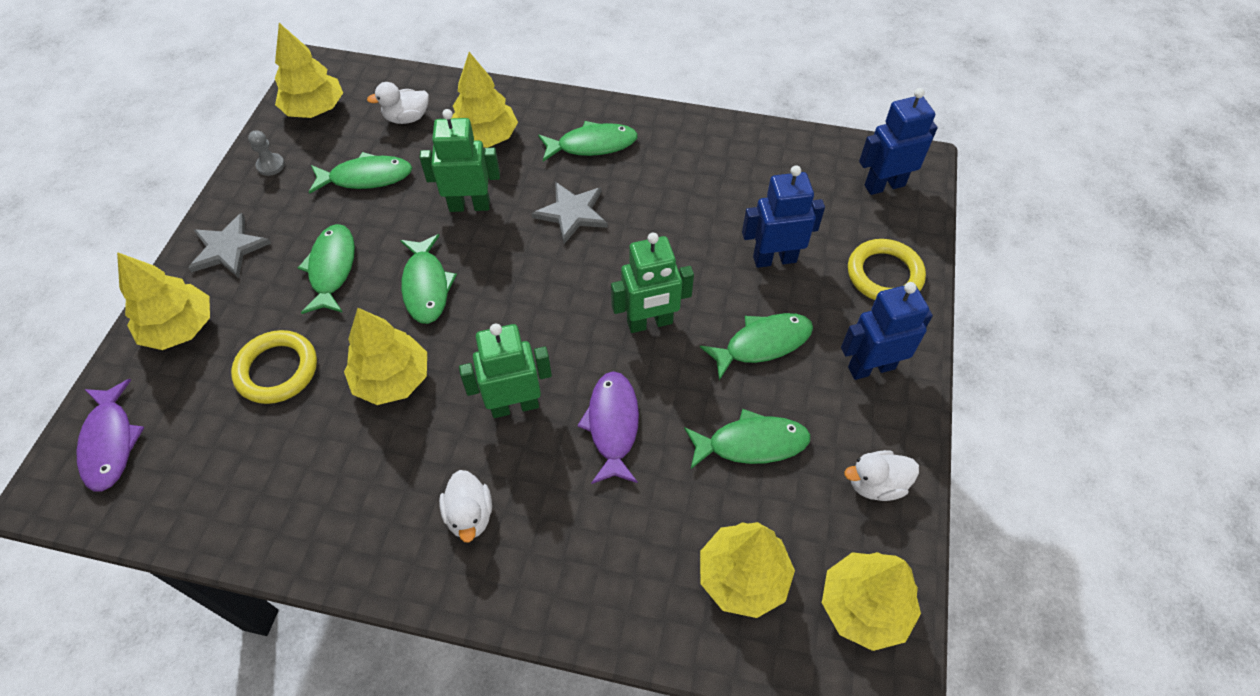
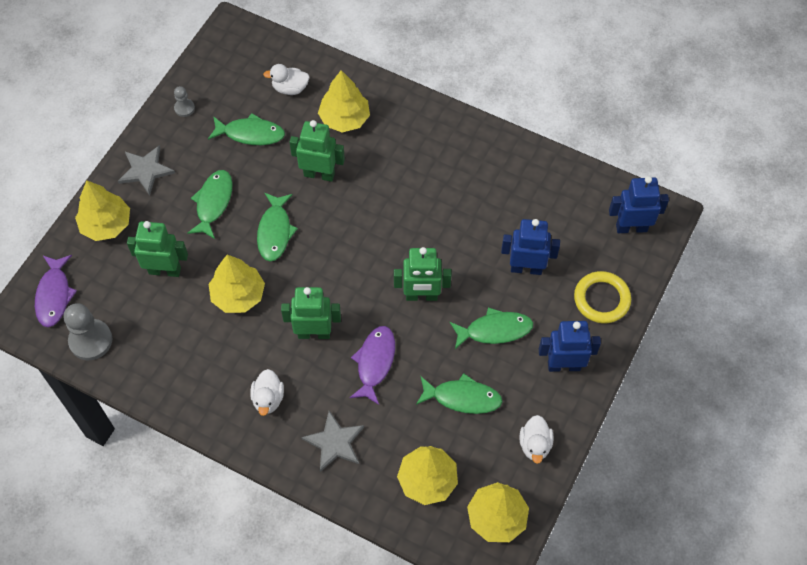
camera: 15 degrees right, 5 degrees up
(176, 495) = (91, 340): none -> grey pawn
(277, 370) = (165, 270): yellow ring -> green robot
(315, 109) = (224, 65): yellow tree -> none
(572, 213) = (391, 197): grey star -> grey star (334, 442)
(592, 145) = (422, 143): green fish -> none
(876, 484) = (535, 445): white duck -> white duck turned 90 degrees counterclockwise

